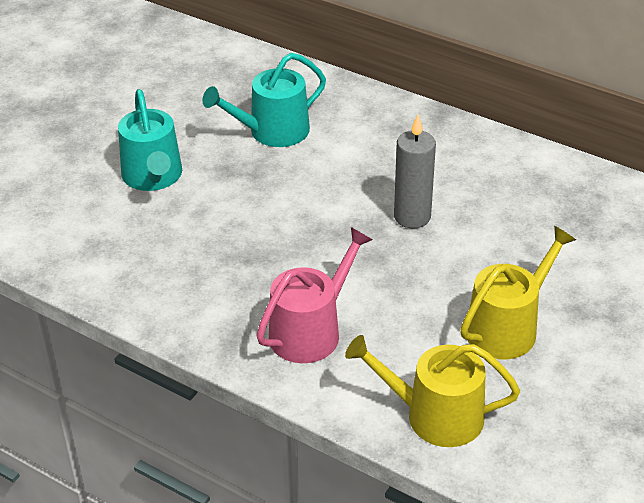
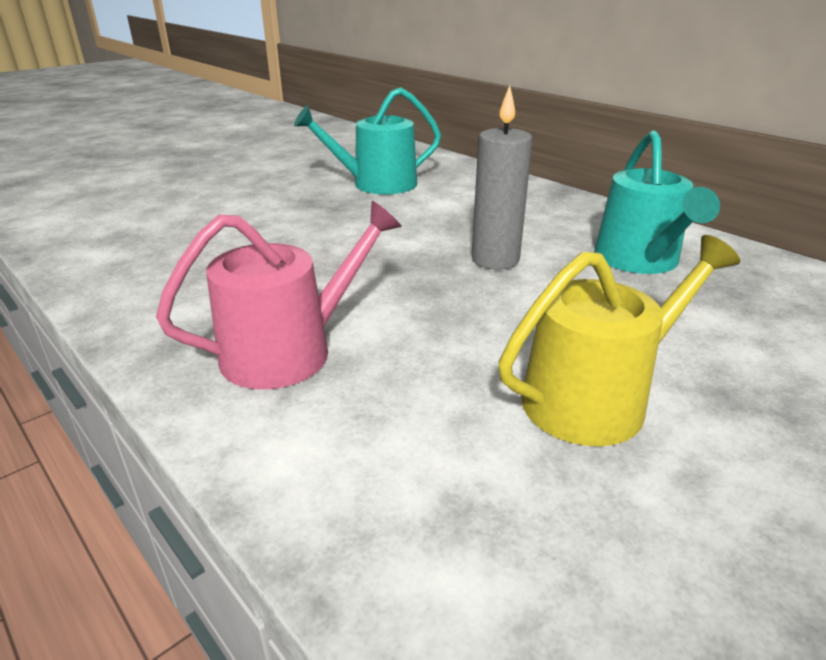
camera: 15 degrees right, 10 degrees down
(153, 177) = (232, 198): turquoise watering can -> turquoise watering can (640, 260)
(435, 415) = (415, 517): yellow watering can -> none

